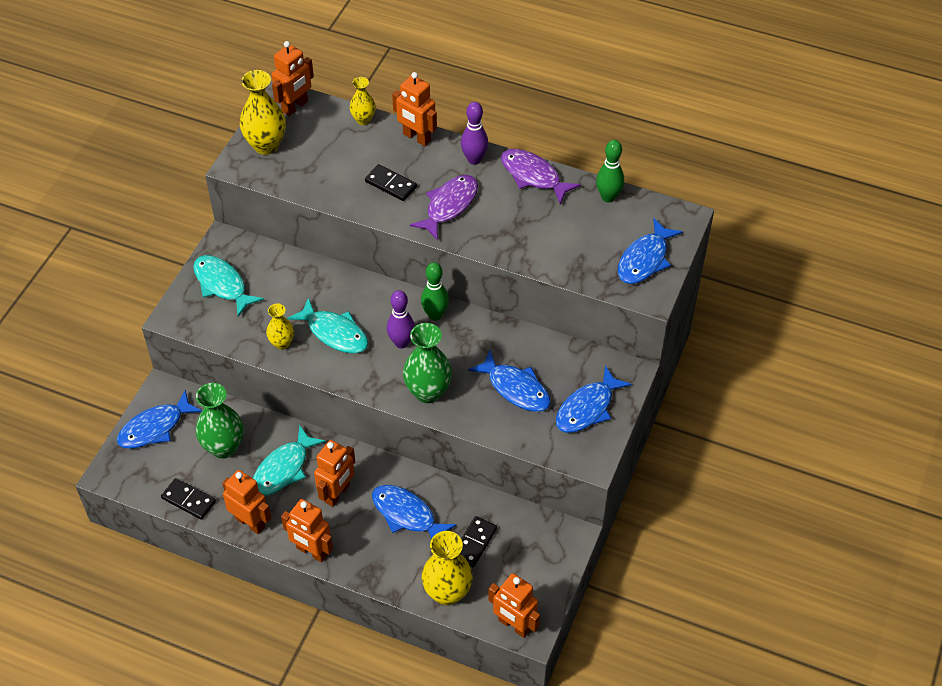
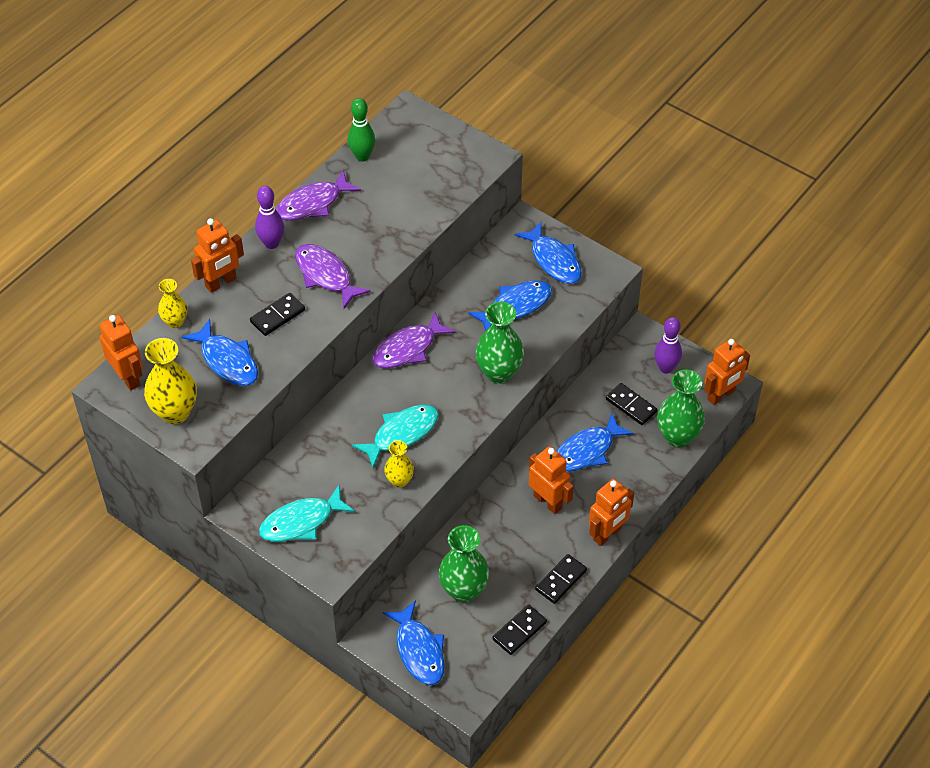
camera: 75 degrees left, 0 degrees up
(250, 522) = (561, 580): orange robot -> black domino
(283, 469) = (506, 542): turquoise fish -> none
(401, 343) = (433, 382): purple bowling pin -> purple bowling pin (666, 368)
(435, 315) = (408, 348): green bowling pin -> purple fish
(447, 593) = (677, 436): yellow vase -> green vase
(644, 259) = (447, 150): blue fish -> blue fish (227, 361)

